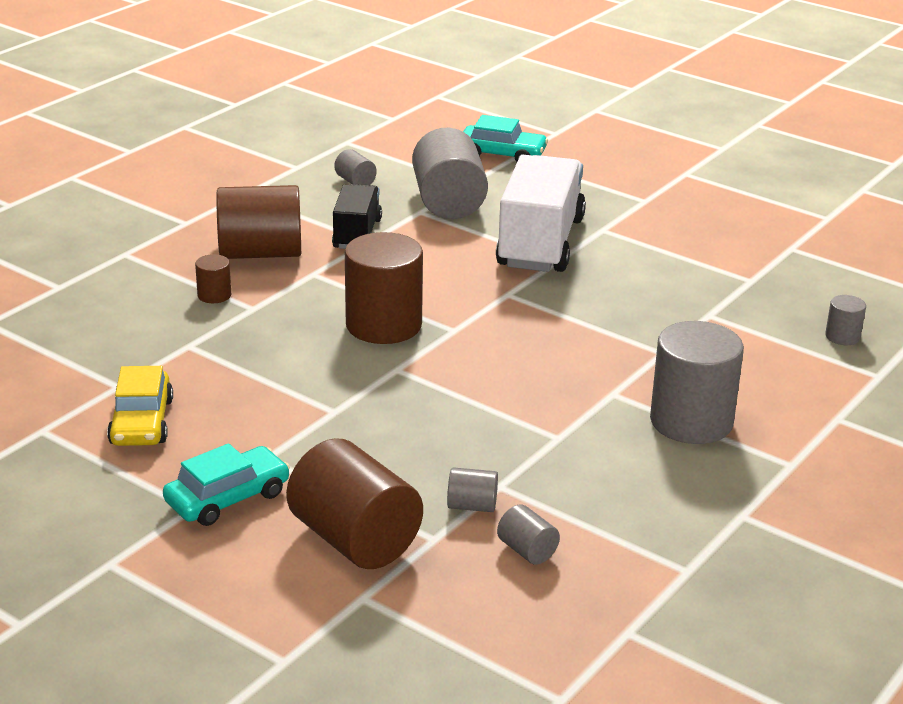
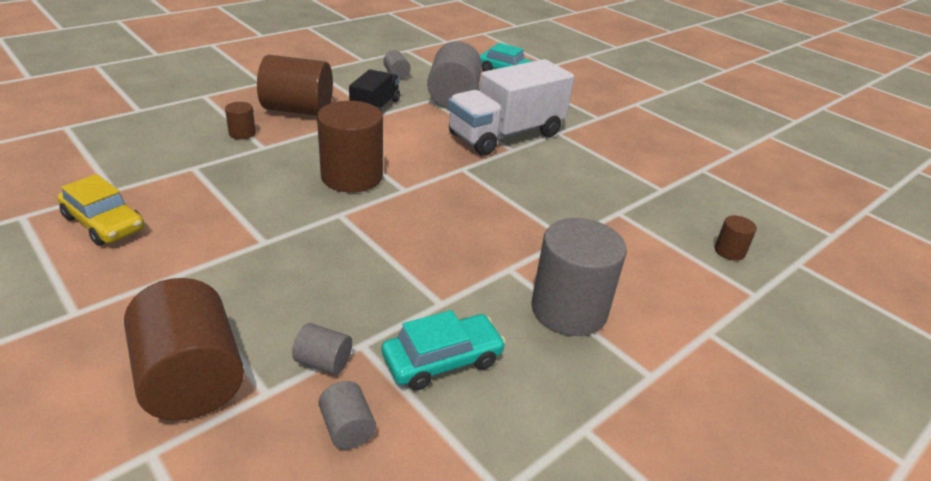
camera: 10 degrees right, 5 degrees up
(141, 422) = (104, 223): yellow car -> yellow car turned 60 degrees counterclockwise
(227, 498) = (113, 309): turquoise car -> turquoise car (442, 360)
(540, 243) = (506, 135): white truck -> white truck turned 150 degrees counterclockwise
(842, 336) = (729, 251): grey cylinder -> brown cylinder

